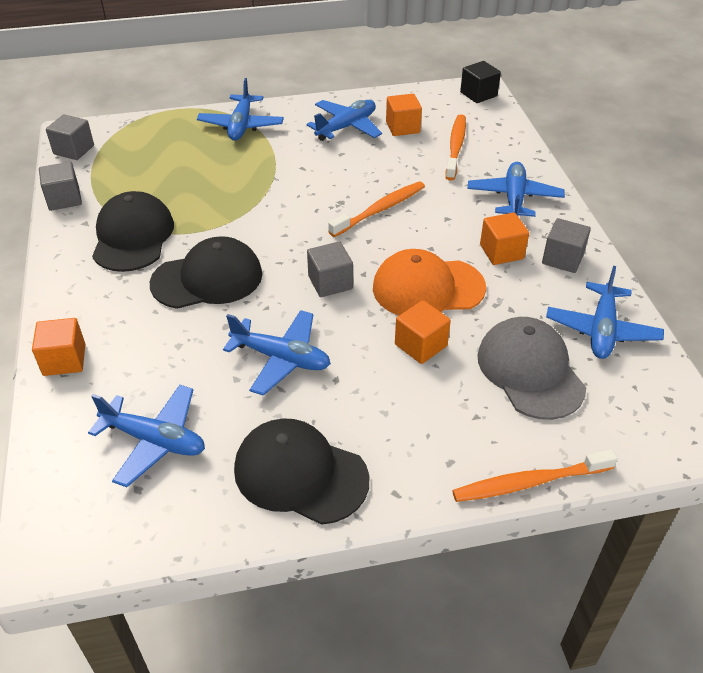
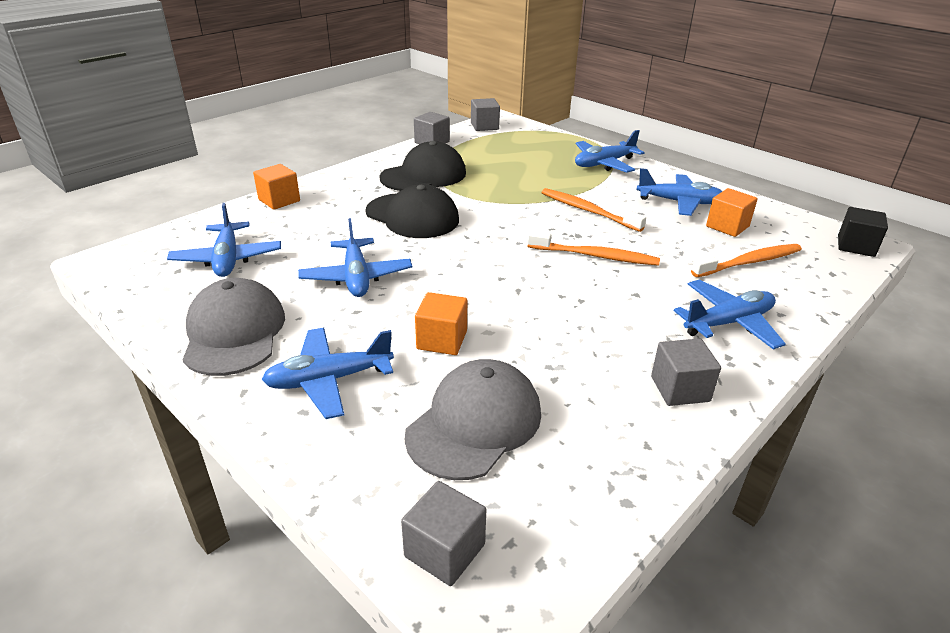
camera: 55 degrees right, 10 degrees down
(300, 474) = (234, 332): black cap -> grey cap
(330, 282) = (470, 266): grey cube -> grey cube (444, 550)
(428, 288) = (523, 317): orange cap -> none
(501, 252) = (633, 343): orange cube -> none
(529, 482) = (311, 477): orange toothbrush -> orange toothbrush (588, 211)
(601, 330) = (598, 459): blue plane -> blue plane (328, 380)

